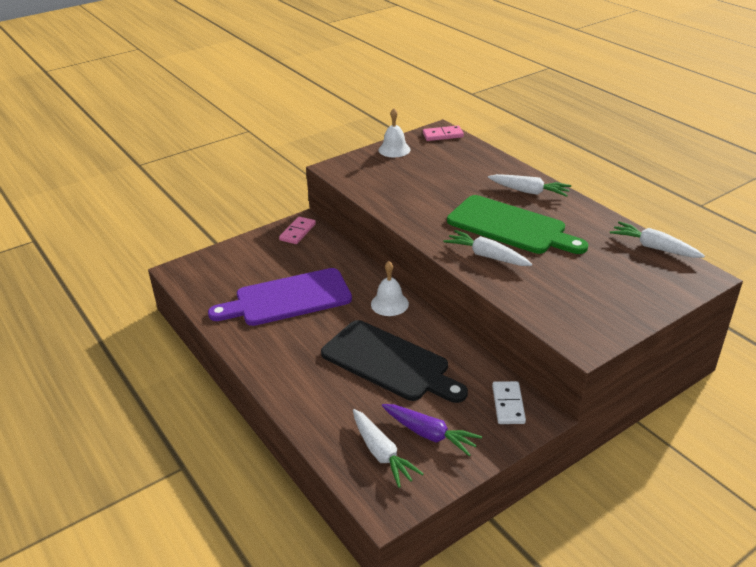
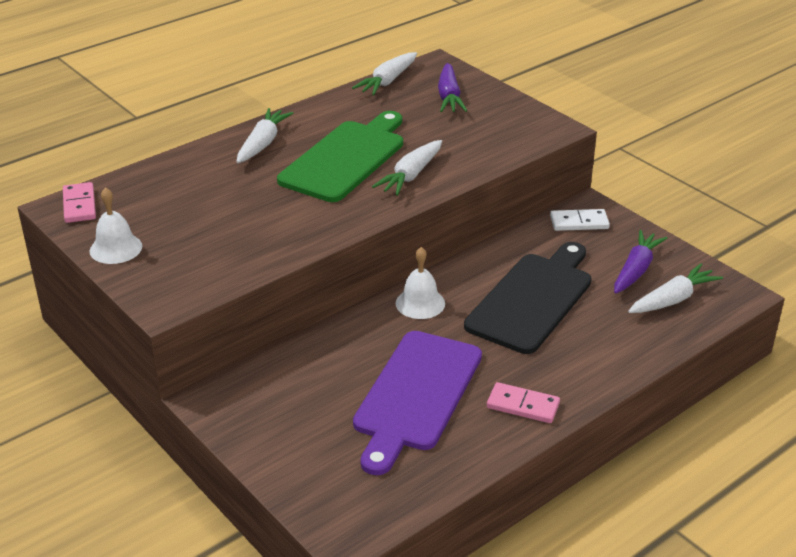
camera: 95 degrees left, 0 degrees up
(288, 299) = (416, 395): purple cutting board -> purple cutting board turned 45 degrees clockwise
(297, 232) = (237, 404): pink domino -> pink domino (523, 405)
(633, 281) = (449, 97): none -> purple carrot

